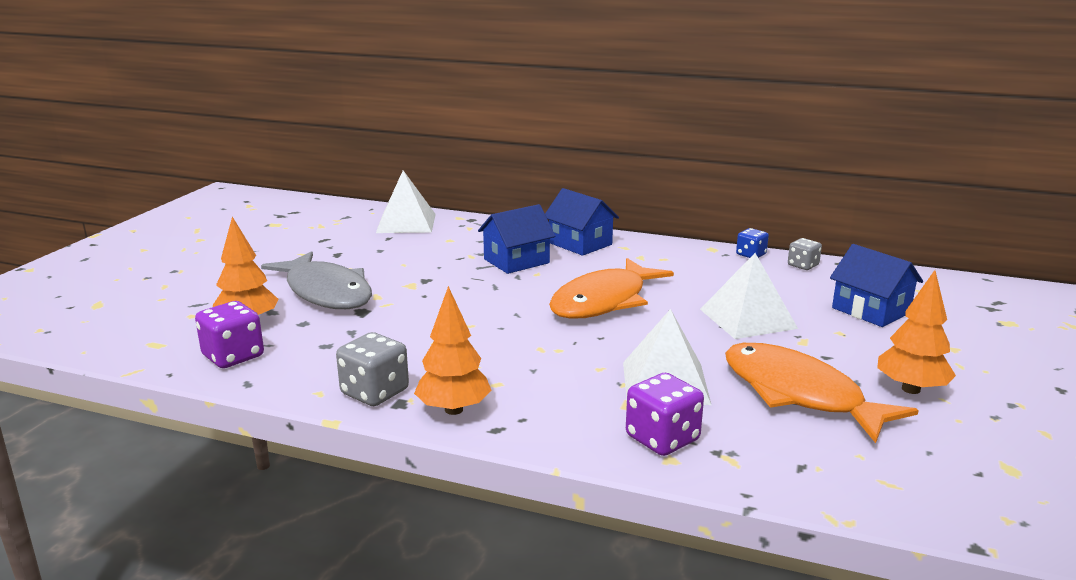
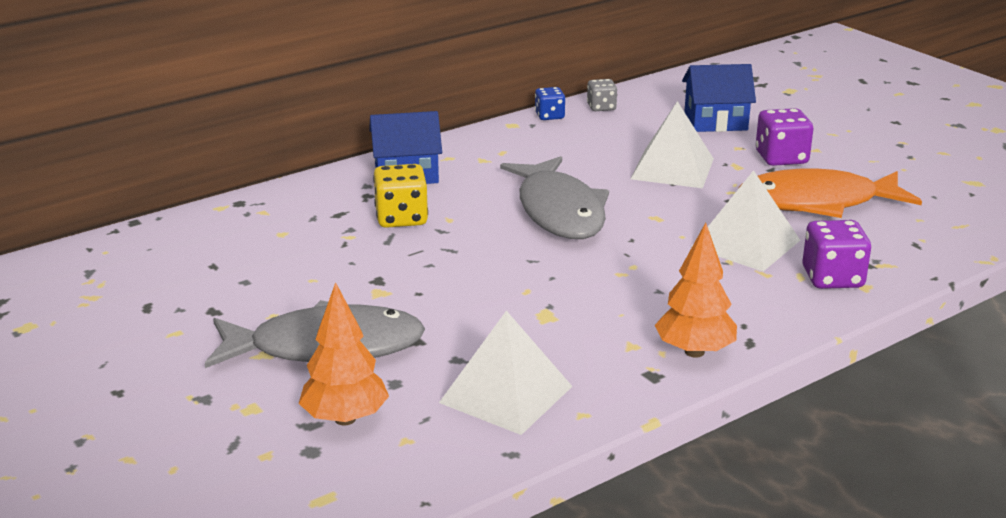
camera: 55 degrees left, 5 degrees up
(233, 356) = (429, 448): purple dice -> purple dice (781, 158)
(375, 392) = (616, 382): grey dice -> none
(406, 223) = (183, 241): white pyramid -> white pyramid (506, 394)
(516, 261) = (401, 218): blue house -> yellow dice
(604, 301) = (559, 211): orange fish -> grey fish
(910, 389) = (849, 164): orange tree -> none

